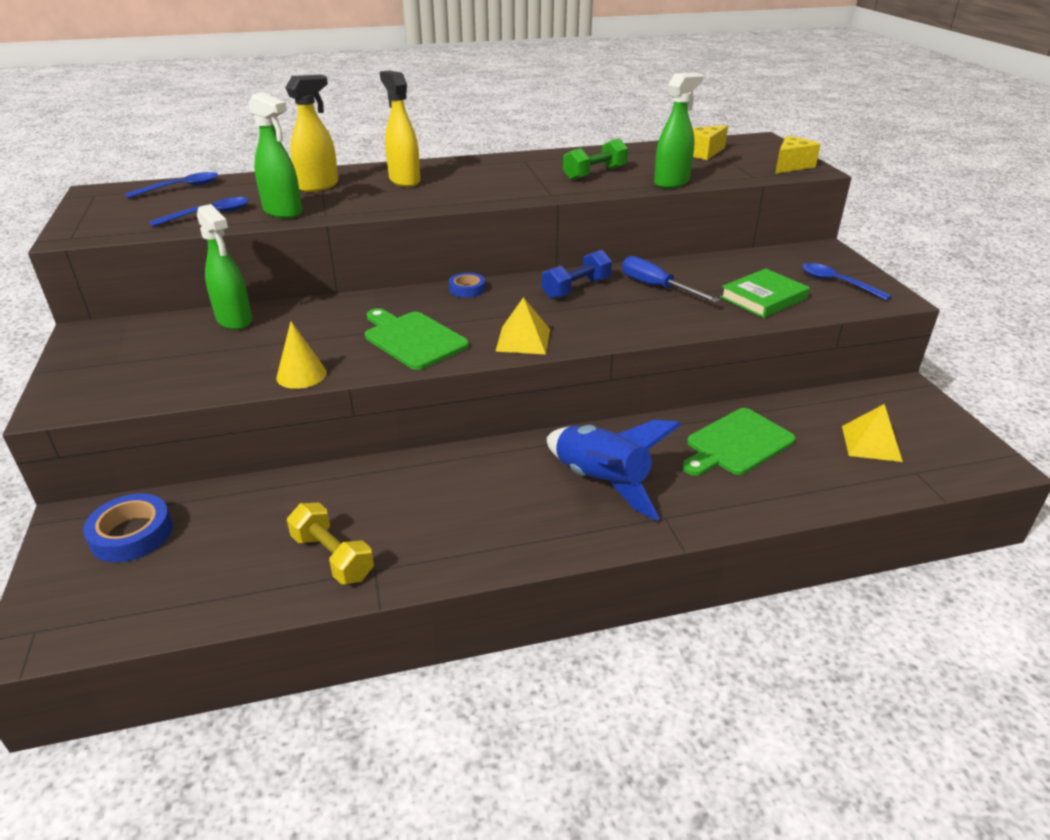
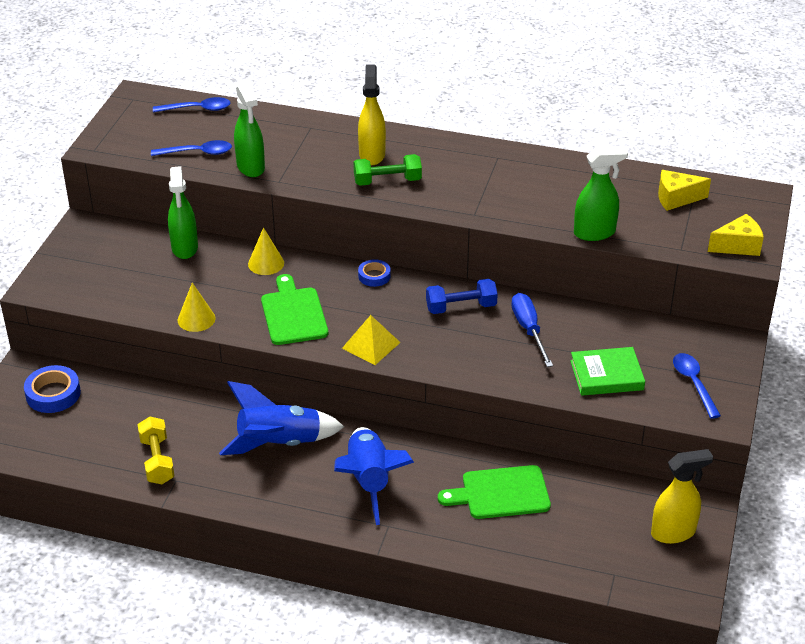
camera: 30 degrees right, 5 degrees up
(318, 186) = (300, 140): yellow spray bottle -> yellow spray bottle (673, 532)
(342, 308) = (266, 263): none -> yellow cone
(469, 483) = (279, 444): none -> blue rocket
(595, 173) = (540, 197): green dumbbell -> green dumbbell (387, 181)
(871, 443) = (609, 537): yellow pyramid -> none

